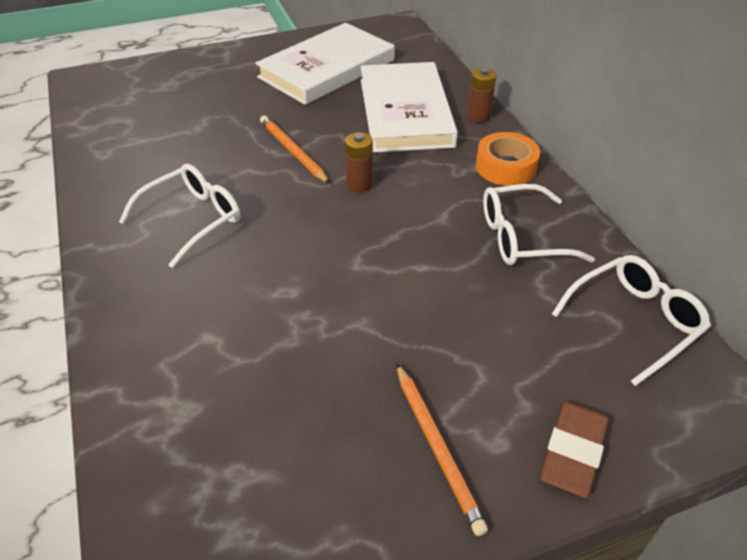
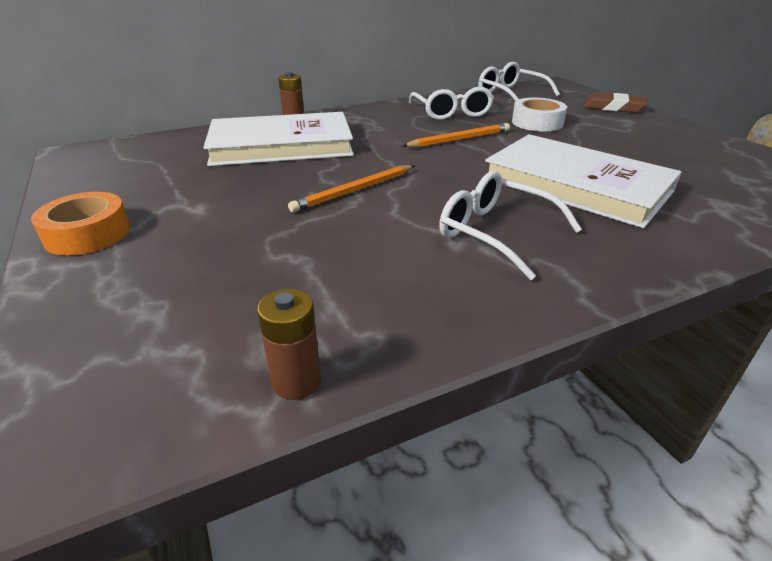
camera: 95 degrees left, 10 degrees down
(327, 69) = (167, 185): white book -> white book (576, 185)
(359, 184) = (405, 159): brown battery -> brown battery (296, 381)
(437, 447) = (647, 131): orange pencil -> orange pencil (459, 139)
(480, 317) = (537, 122): none -> white tape
(505, 167) = (369, 114): orange tape -> orange tape (87, 234)

